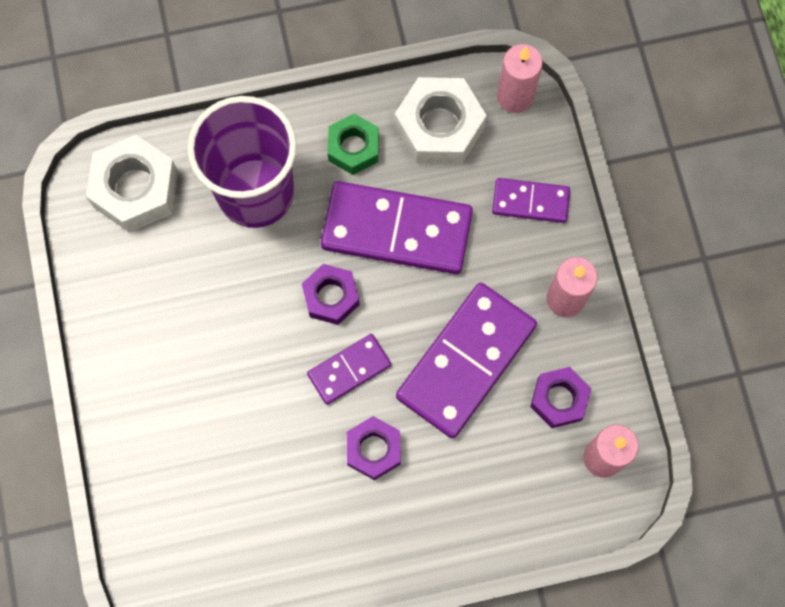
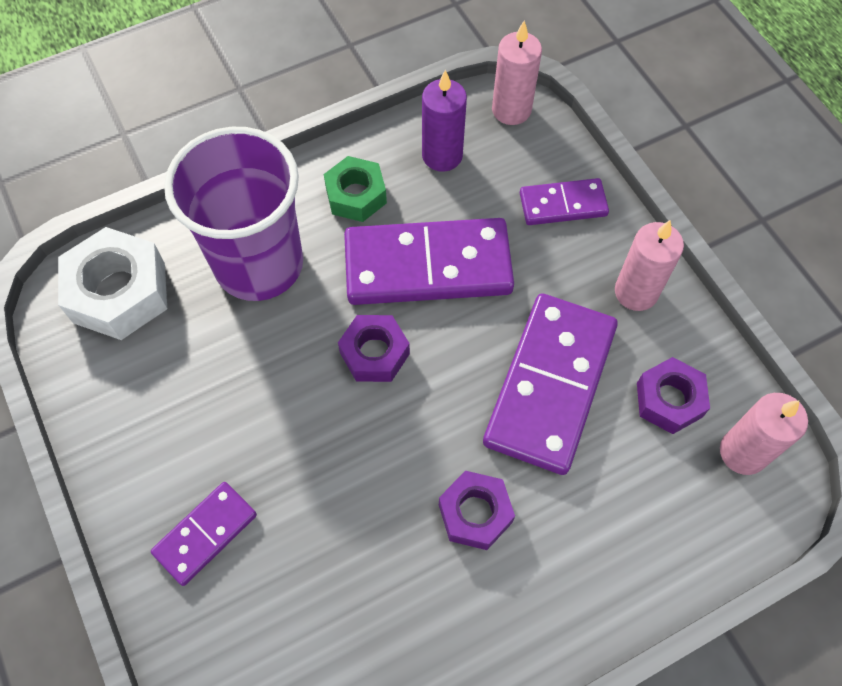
camera: 15 degrees left, 10 degrees down
(349, 370) = (419, 428): purple domino -> purple domino (206, 534)
(439, 127) = (442, 155): white nut -> purple candle

